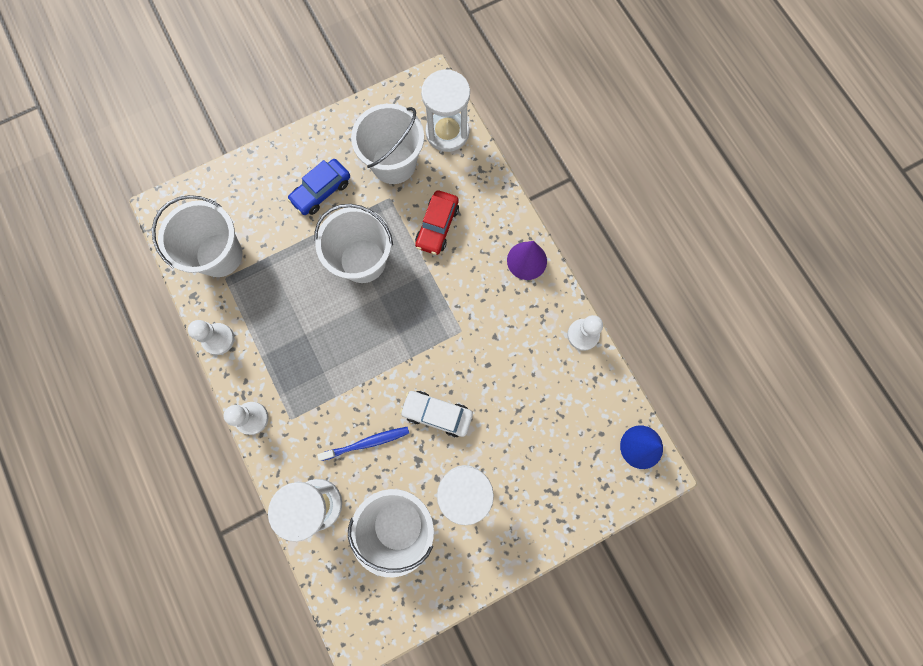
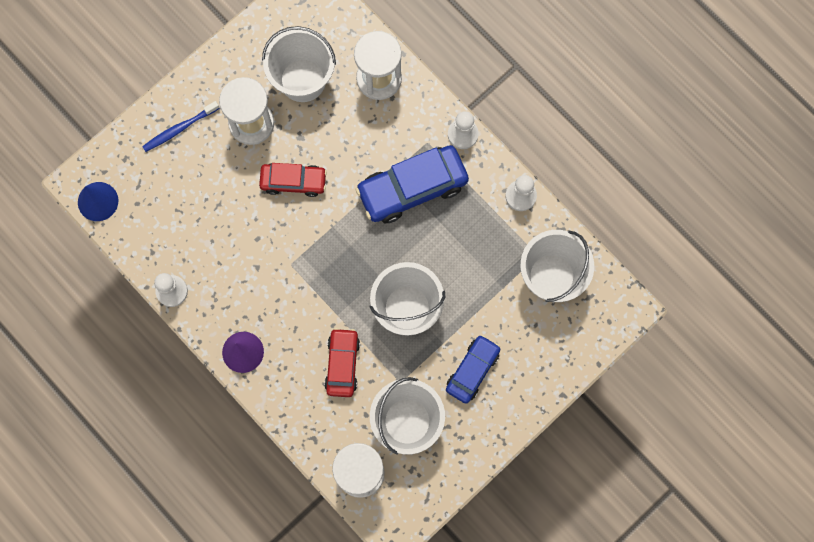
camera: 165 degrees right, 0 degrees up
(321, 375) = (412, 188): none -> blue car
(367, 443) = (351, 140): blue toothbrush -> blue toothbrush (179, 129)
(437, 414) = (293, 181): white car -> red car

